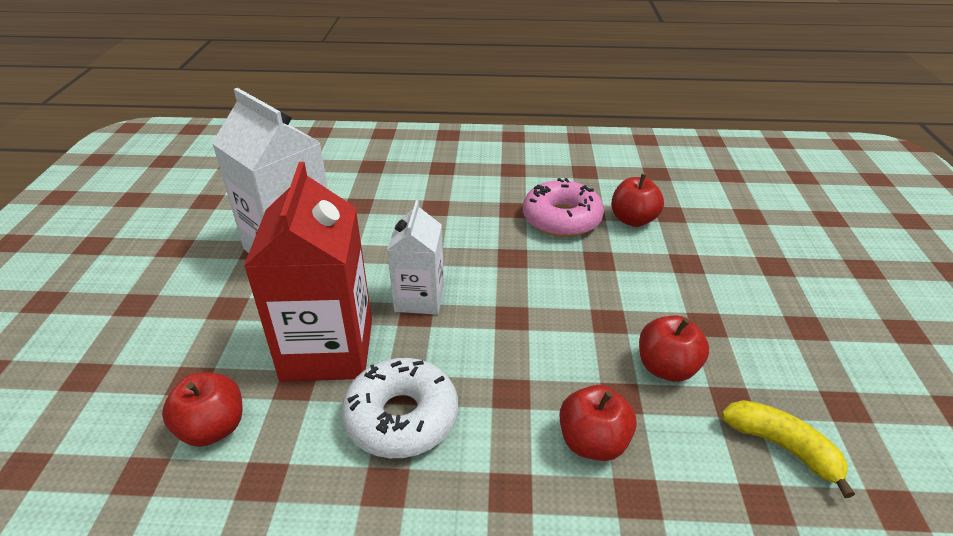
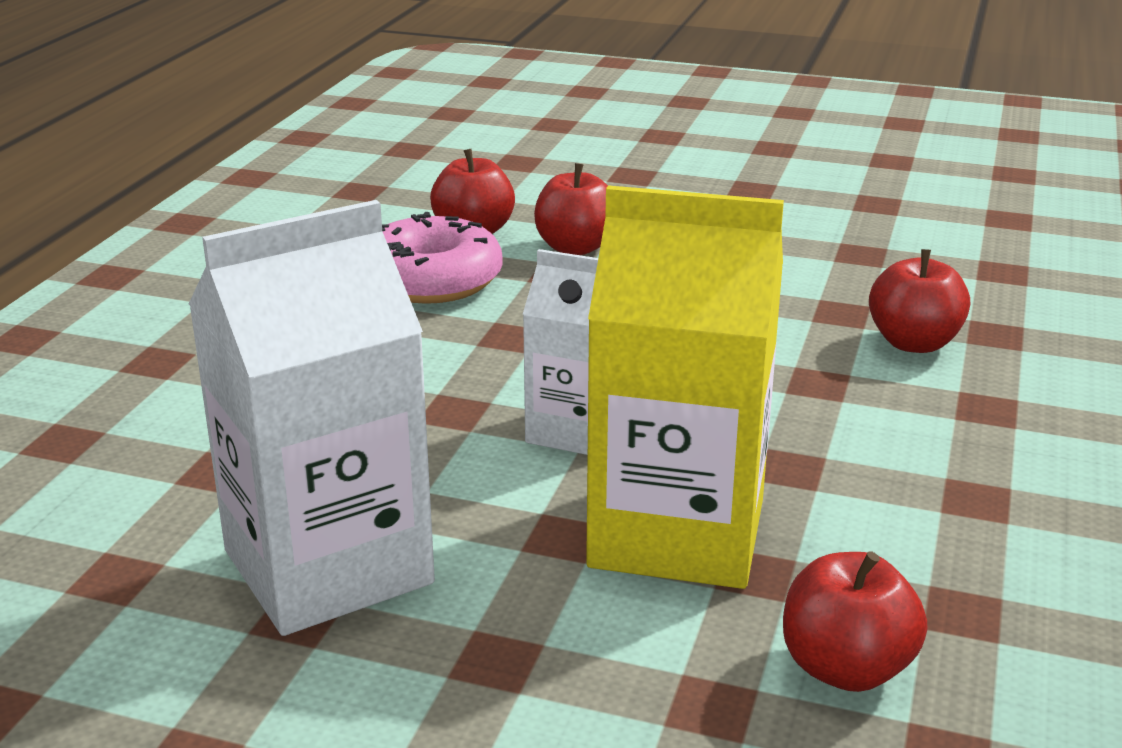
camera: 75 degrees left, 10 degrees down
(328, 349) = (677, 533): red carton -> yellow carton
(401, 417) = (851, 473): white donut -> none
(666, 368) = (798, 276): red apple -> red apple (576, 247)
(782, 447) = (931, 246): yellow banana -> none

